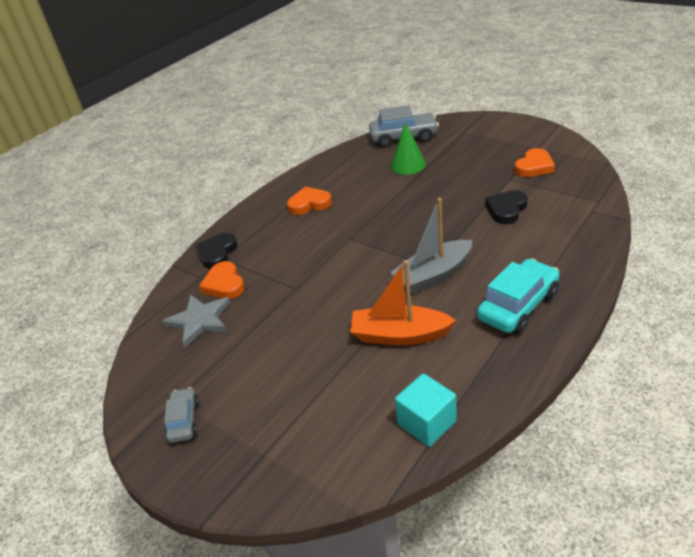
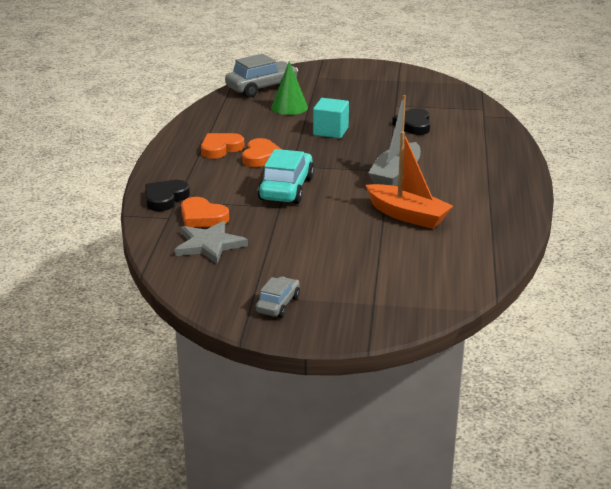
camera: 35 degrees left, 10 degrees down
(184, 420) = (278, 304): grey car -> grey car turned 60 degrees clockwise
(217, 253) = (165, 198): black heart -> black heart turned 45 degrees clockwise
(399, 335) = (407, 215): orange boat -> orange boat turned 120 degrees counterclockwise
(427, 423) = (481, 256): turquoise cube -> turquoise cube (330, 131)
(518, 306) = (483, 181): turquoise car -> turquoise car (286, 189)
(534, 166) = (408, 94): orange heart -> orange heart (261, 157)

